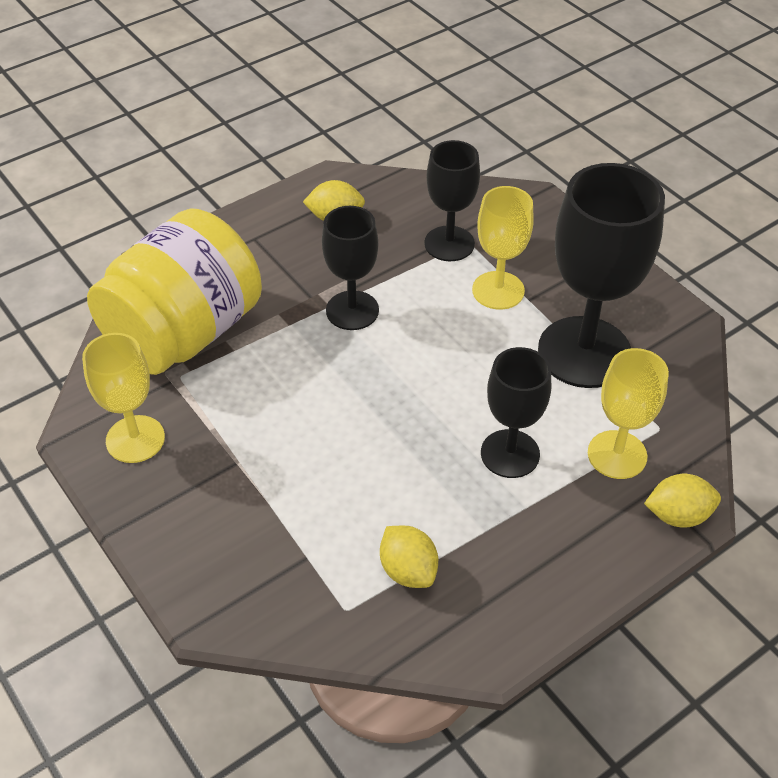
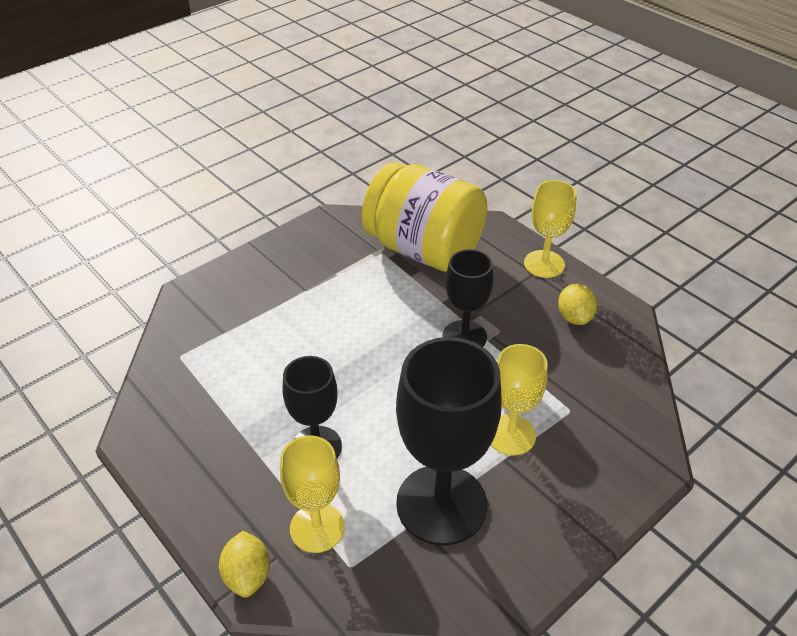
camera: 85 degrees right, 5 degrees down
(135, 439) = (325, 241): yellow goblet -> yellow goblet (544, 264)
(408, 570) = (208, 387): yellow lemon -> none
(449, 244) = (564, 396): black goblet -> none

